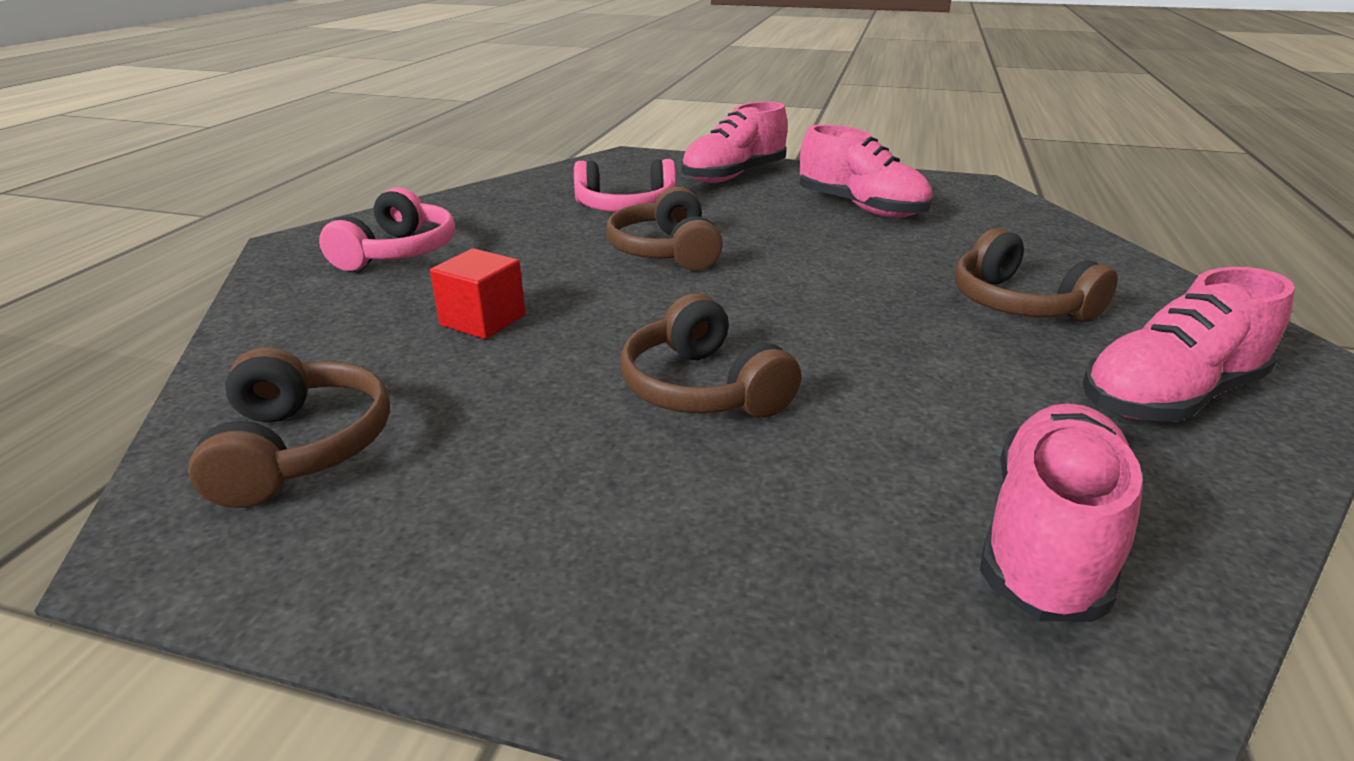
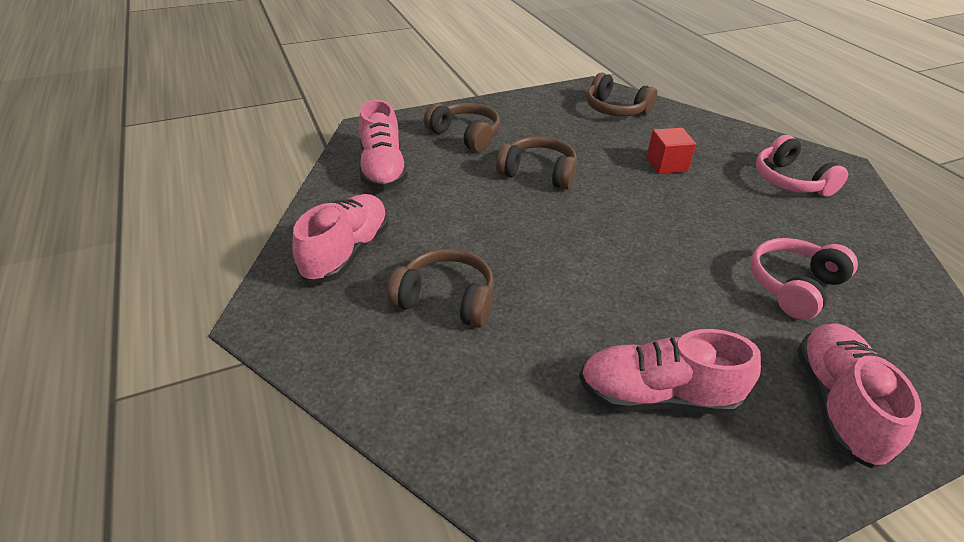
camera: 140 degrees right, 10 degrees up
(665, 251) = (686, 249): brown headphones -> brown headphones (465, 135)

